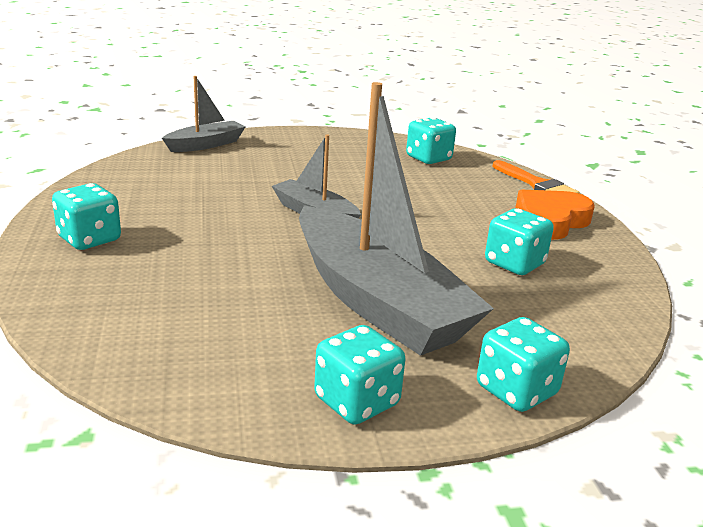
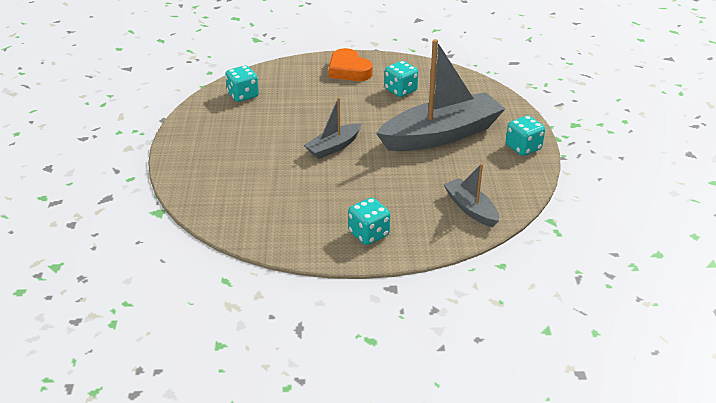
camera: 80 degrees left, 10 degrees up
(206, 145) = (194, 191): grey boat -> grey boat (470, 209)
(516, 390) = (510, 109): turquoise dice -> none
(536, 184) = (294, 64): orange brush -> none

